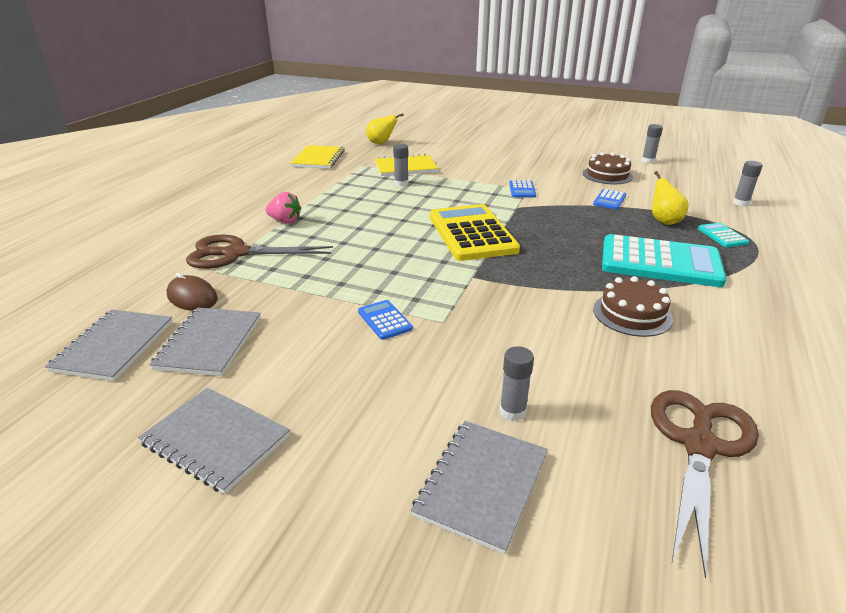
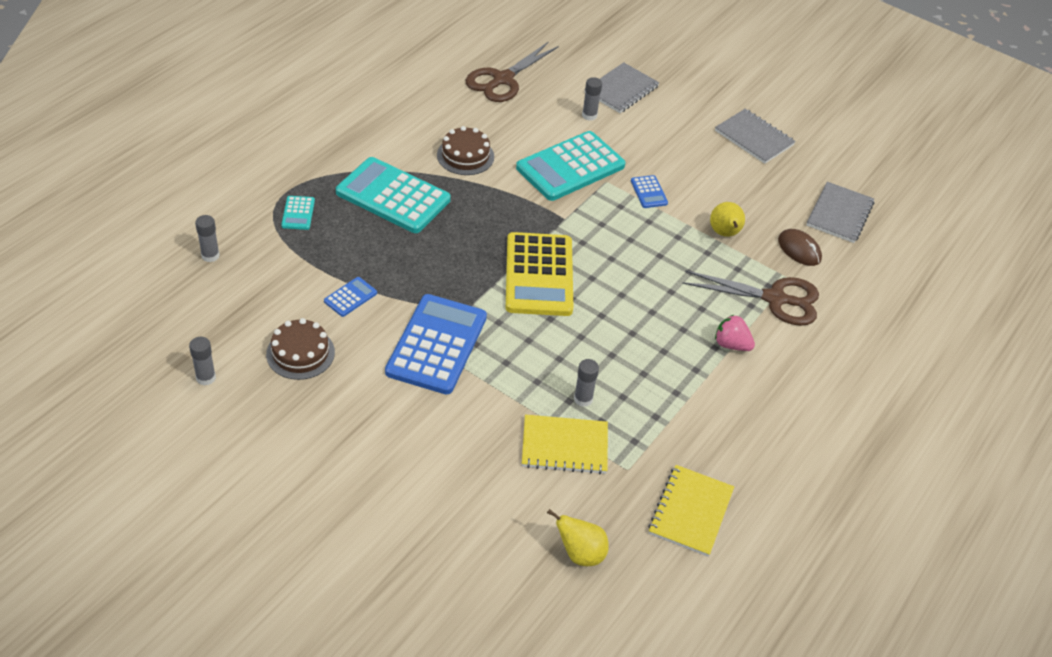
camera: 170 degrees left, 15 degrees up
(209, 343) = (773, 202): grey notebook -> none
(497, 328) = (570, 167): none -> turquoise calculator
(522, 190) = (436, 345): blue calculator -> blue calculator, size x2.31
(664, 221) = (329, 247): yellow pear -> yellow pear (724, 234)

